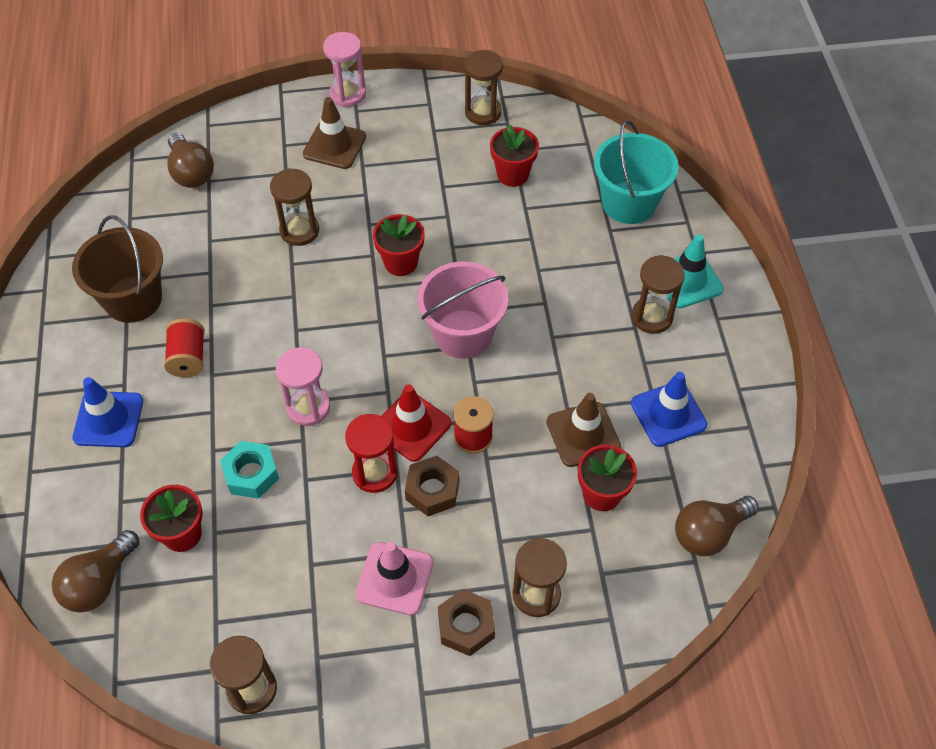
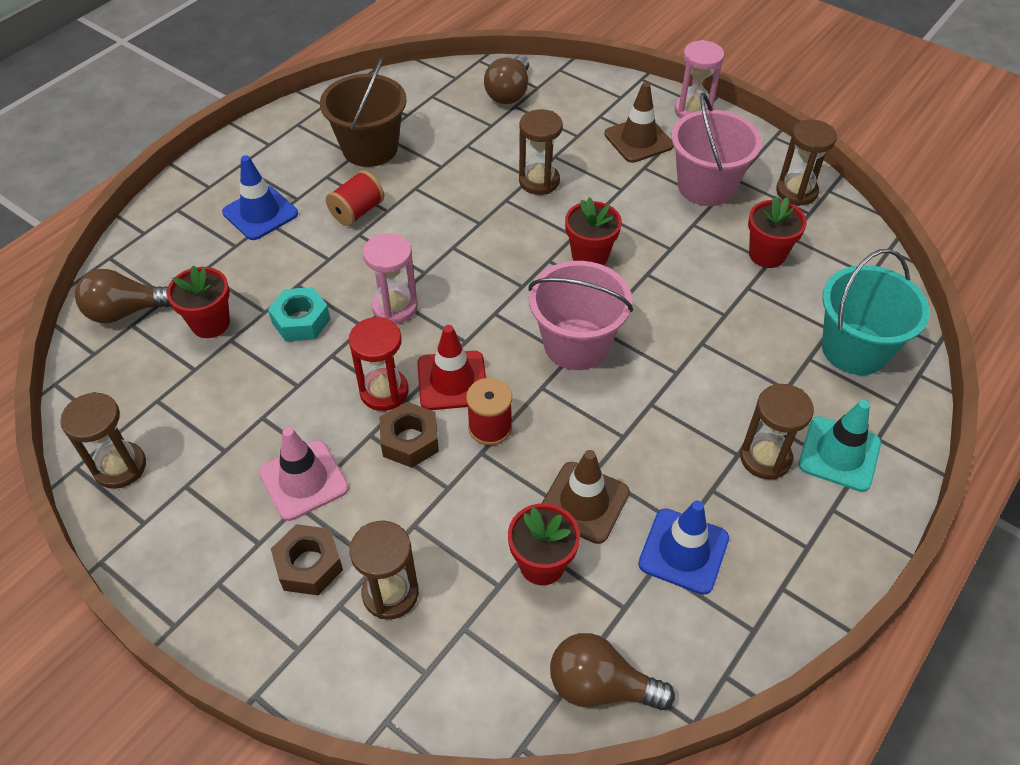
camera: 45 degrees right, 5 degrees down
(420, 150) = (706, 186): none -> pink bucket

